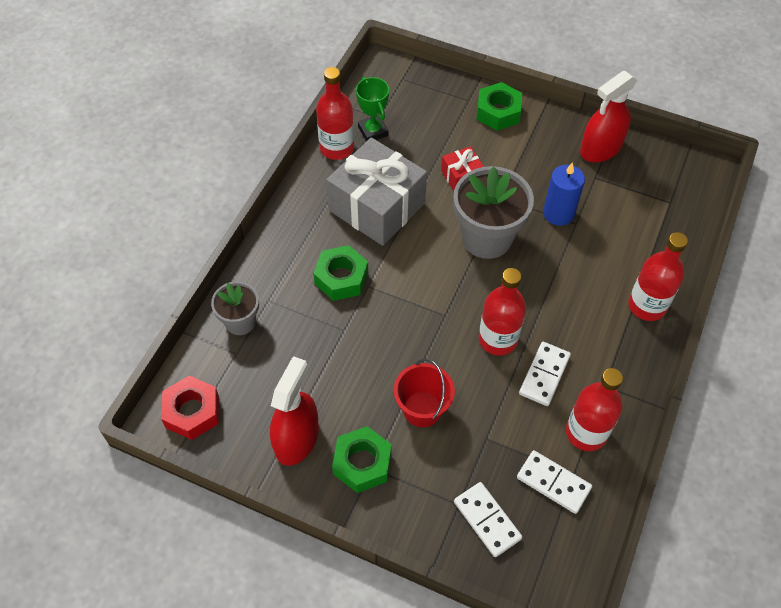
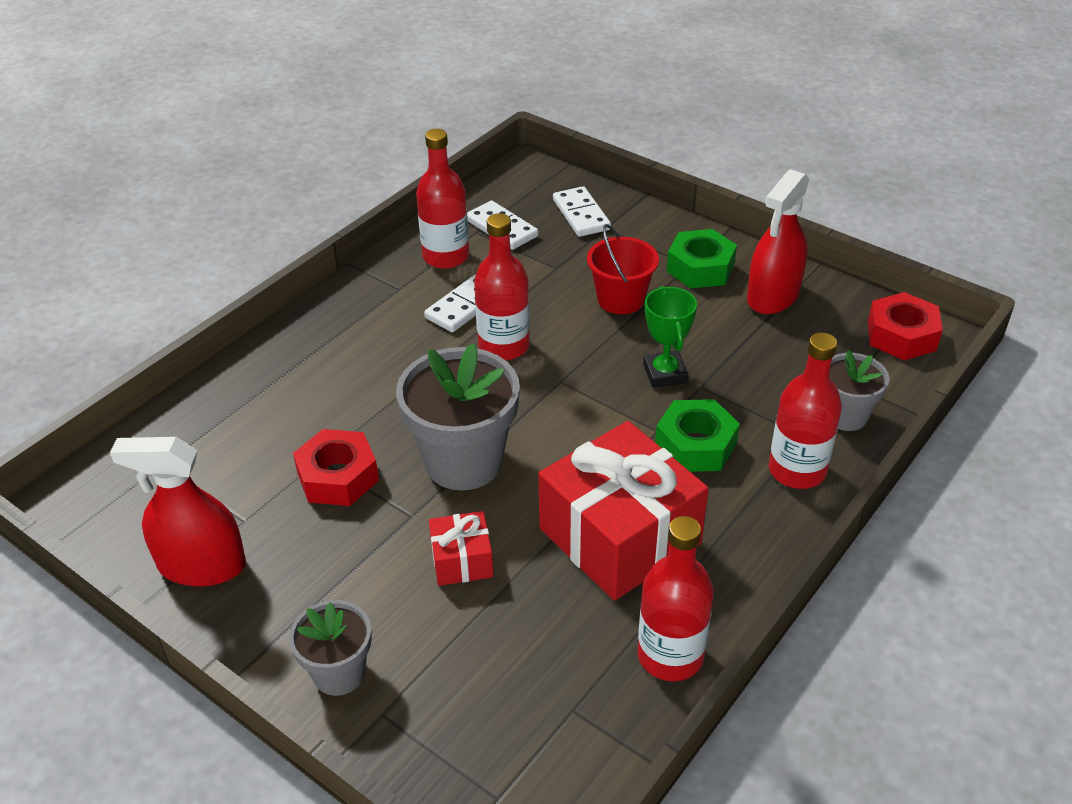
camera: 165 degrees left, 15 degrees down
(373, 131) = (594, 678): green trophy -> green trophy (665, 373)
(377, 207) = (619, 536): grey gift -> red gift
(498, 112) = (339, 673): green nut -> grey flower pot
(558, 213) = (338, 477): blue candle -> red nut
(601, 148) = (202, 565): red spray bottle -> red spray bottle turned 150 degrees counterclockwise
(647, 306) = (295, 350): red bottle -> red bottle (797, 470)

